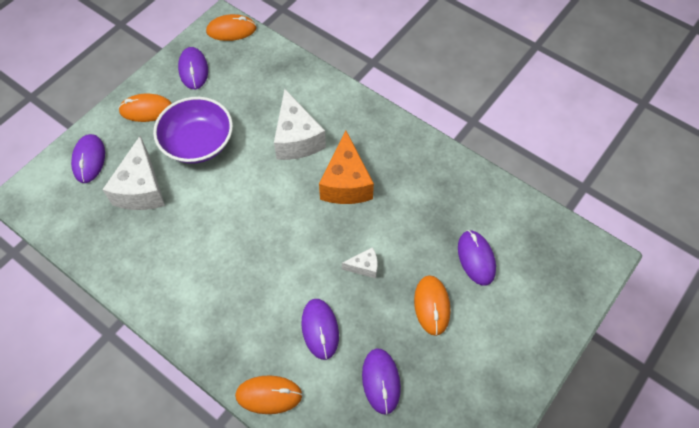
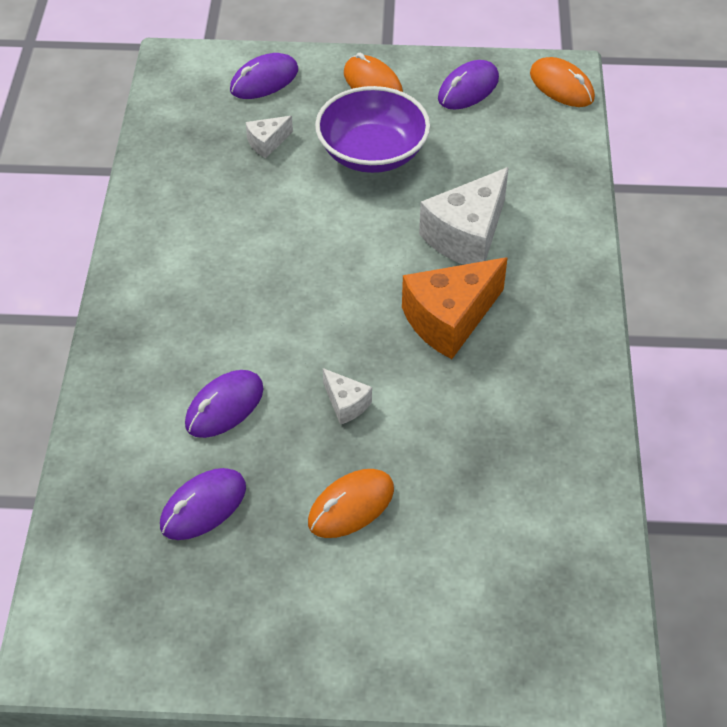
camera: 55 degrees right, 10 degrees down
(141, 189) = (267, 143): white cheese -> white cheese, size x0.49
(269, 395) = (104, 405): orange mouse -> none
(476, 258) = (464, 520): purple mouse -> none

